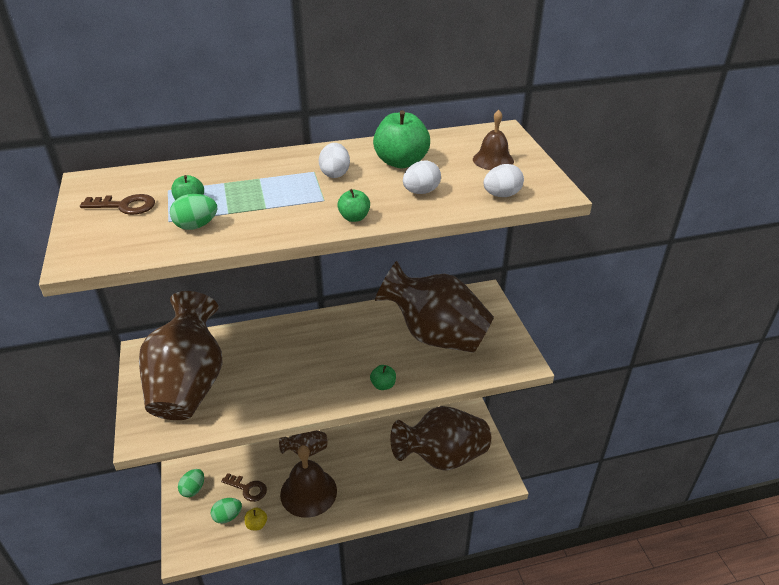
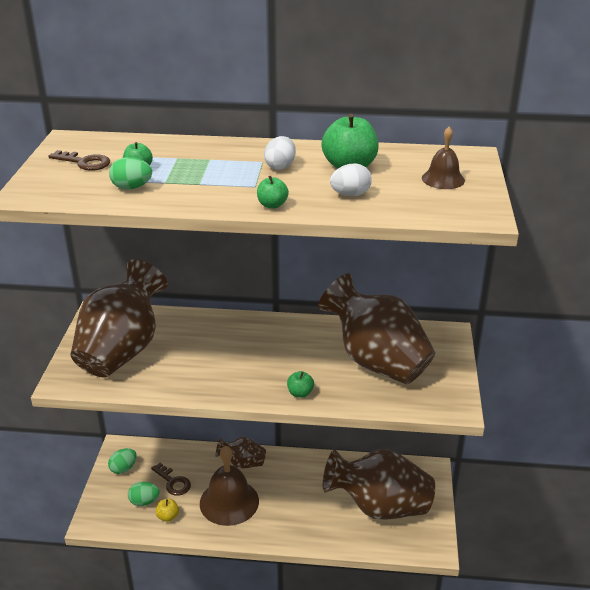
camera: 20 degrees right, 5 degrees down
(501, 195) = (428, 210): white egg -> none

